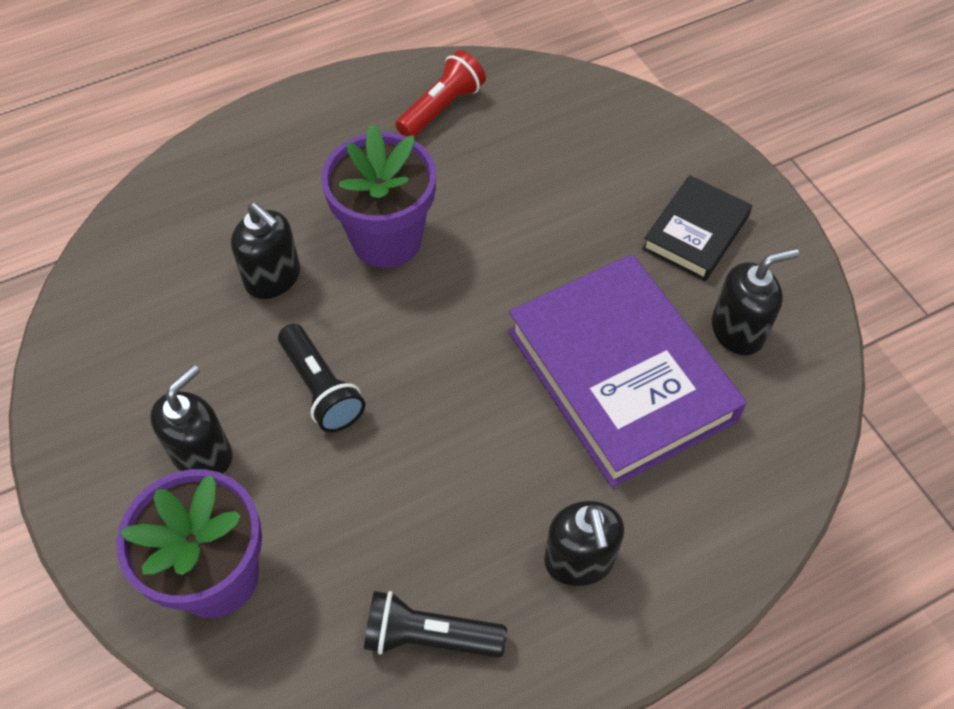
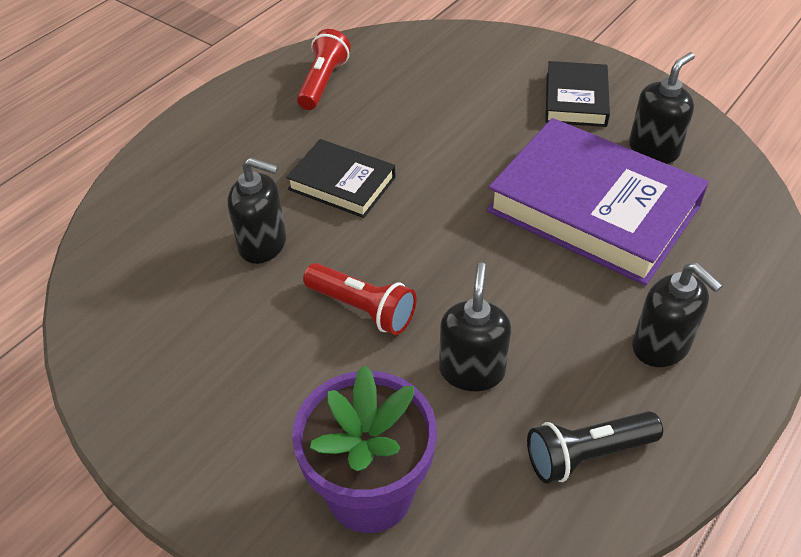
camera: 25 degrees left, 10 degrees down
(202, 454) = (290, 400): black soap dispenser -> black soap dispenser (472, 370)
(321, 388) = (362, 309): black flashlight -> red flashlight
(386, 239) = (342, 183): purple flower pot -> black book

